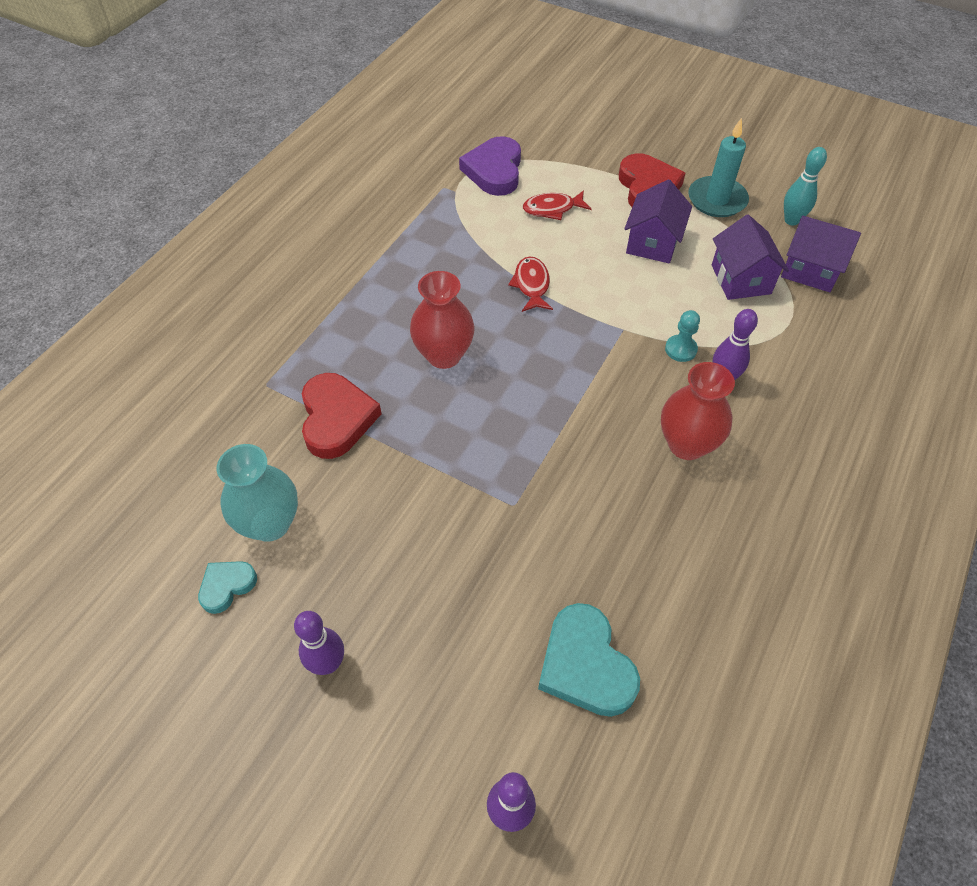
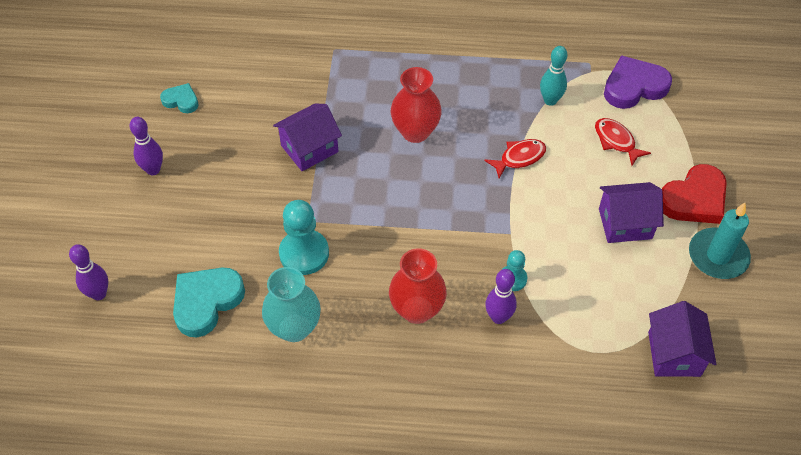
camera: 65 degrees right, 0 degrees up
(270, 523) = (232, 100): turquoise vase -> turquoise vase (294, 328)
(336, 419) = (326, 97): red heart -> none
(561, 526) = (304, 253): none -> turquoise pawn
(741, 279) = (624, 301): purple house -> purple house (309, 149)
(791, 220) = (733, 323): turquoise bowling pin -> turquoise bowling pin (550, 100)

